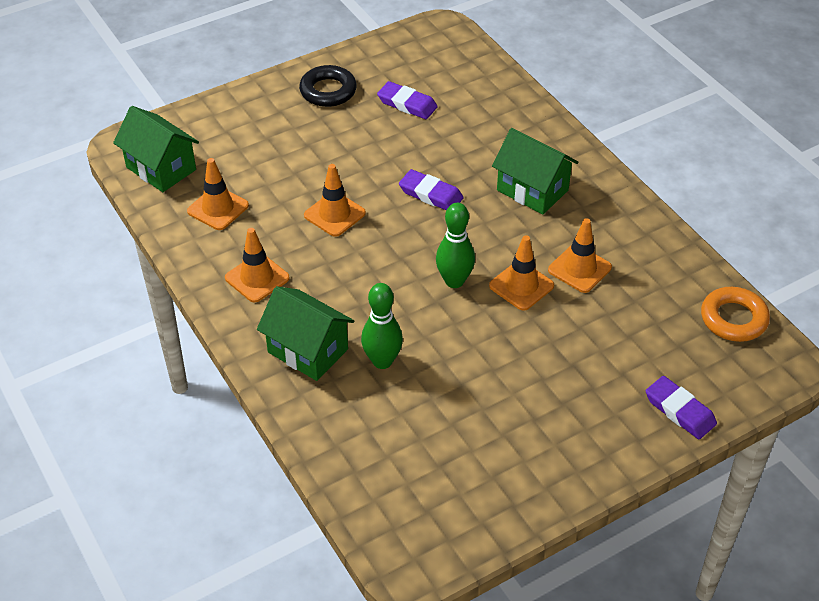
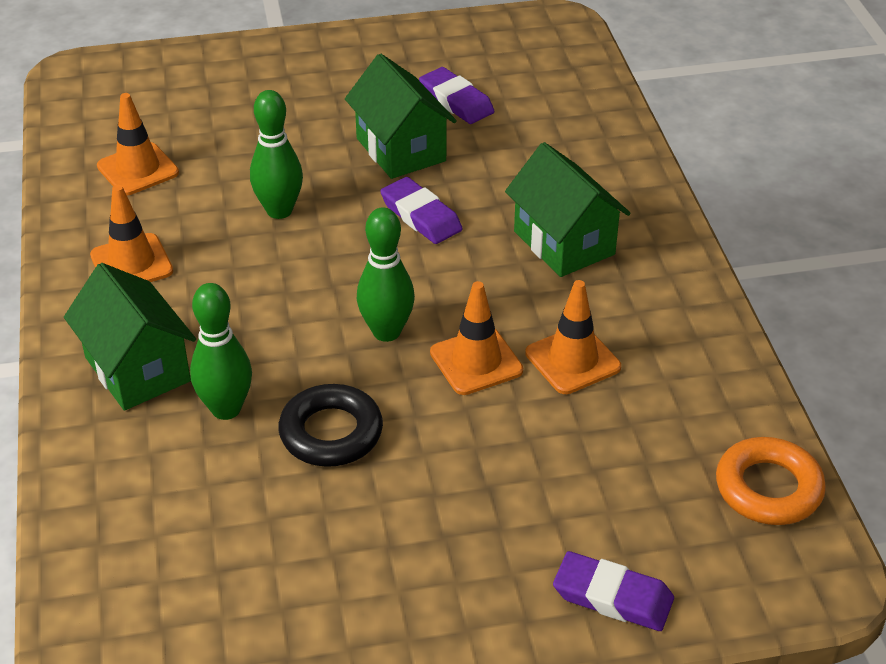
camera: 20 degrees right, 5 degrees down
(161, 168) = (100, 108): green house -> green house (400, 150)
(328, 91) = (363, 65): black ring -> black ring (331, 433)
(334, 214) = (279, 211): orange traffic cone -> green bowling pin
(679, 411) = (612, 597): purple eraser -> purple eraser turned 45 degrees counterclockwise

